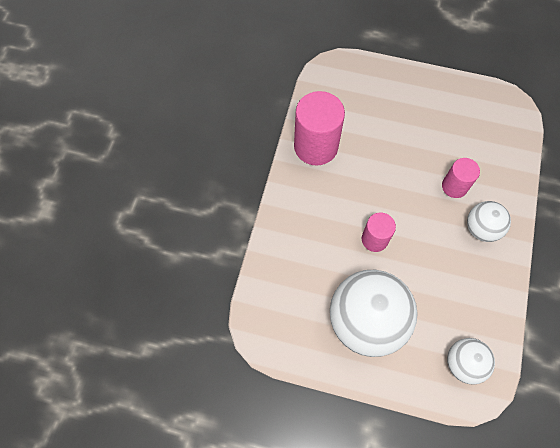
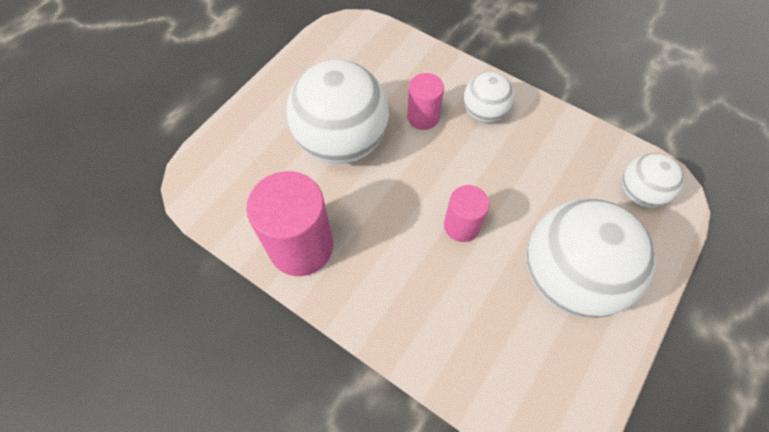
camera: 70 degrees left, 5 degrees down
(404, 140) = (342, 142): none -> white ball

